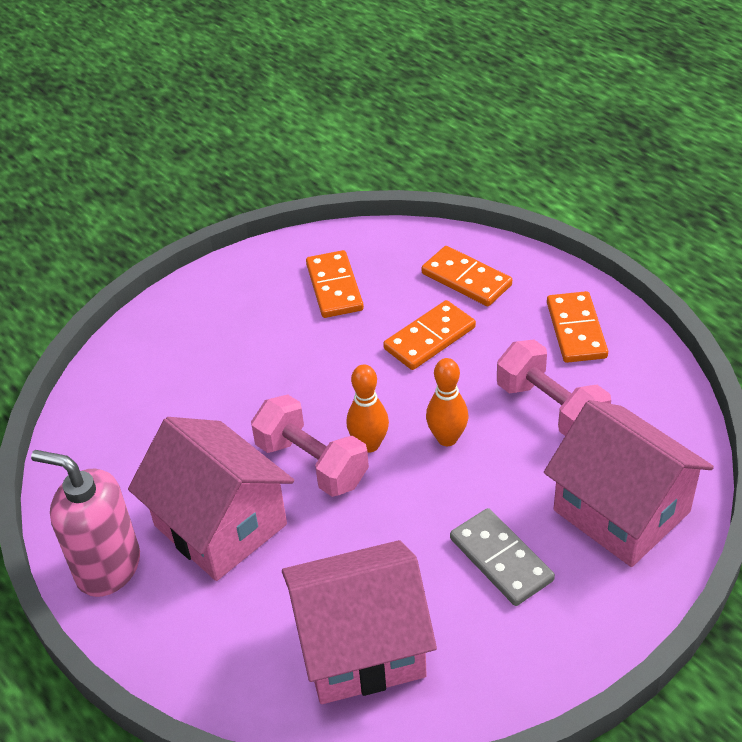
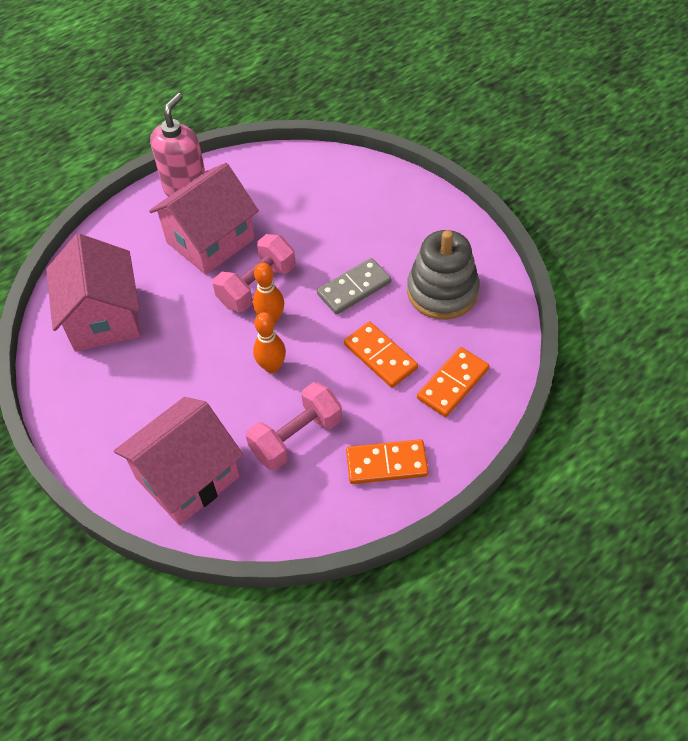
camera: 90 degrees right, 10 degrees up
(334, 287) = (442, 292): orange domino -> grey stacking toy
(501, 559) = (157, 396): grey domino -> grey domino (354, 288)

